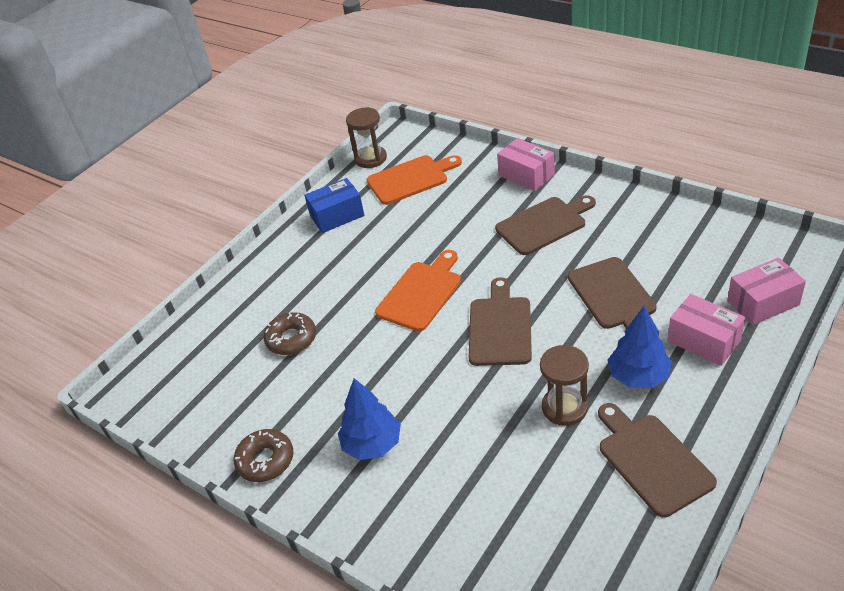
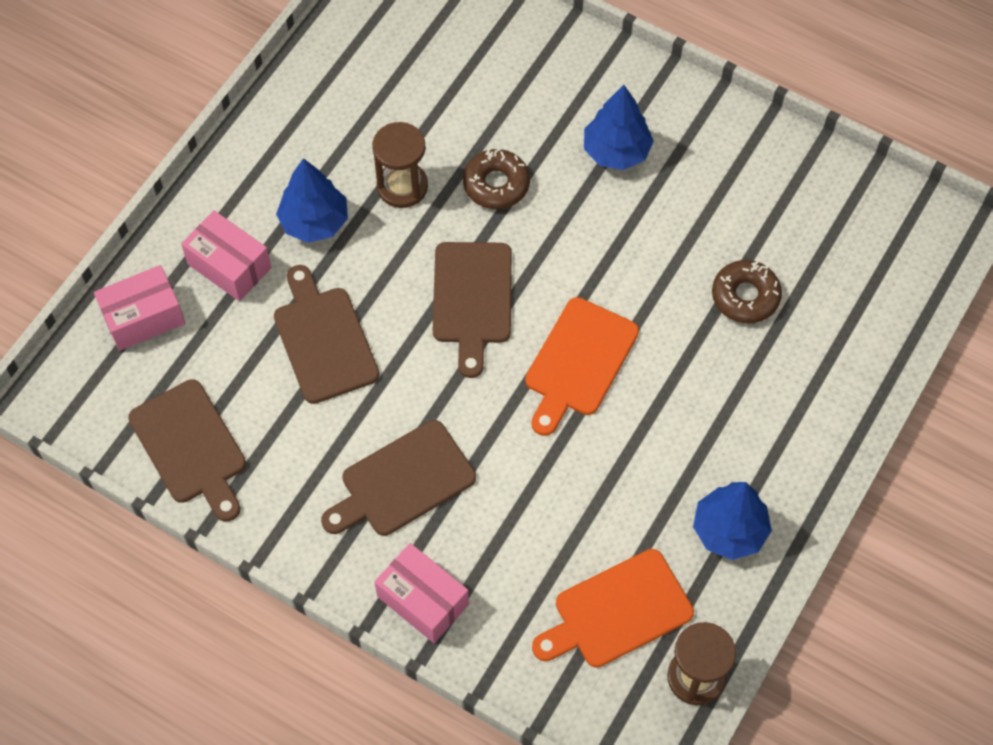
camera: 170 degrees right, 20 degrees up
(265, 460) = (734, 137): brown donut -> brown donut (496, 184)
(337, 216) = (729, 530): blue box -> blue tree
(652, 460) = (319, 125): brown cutting board -> brown cutting board (190, 447)

